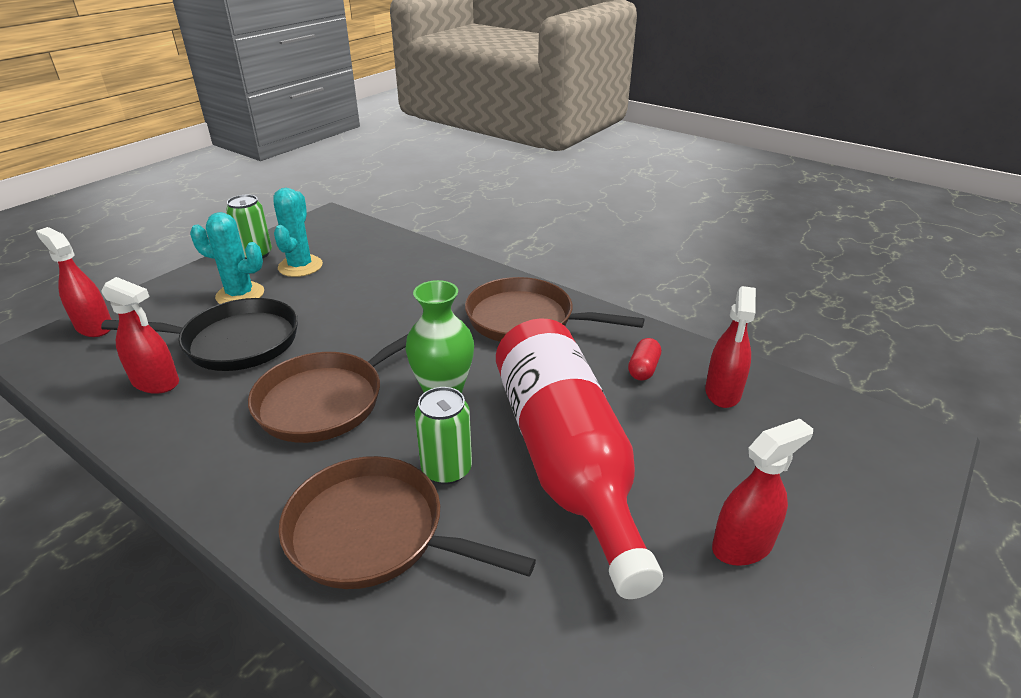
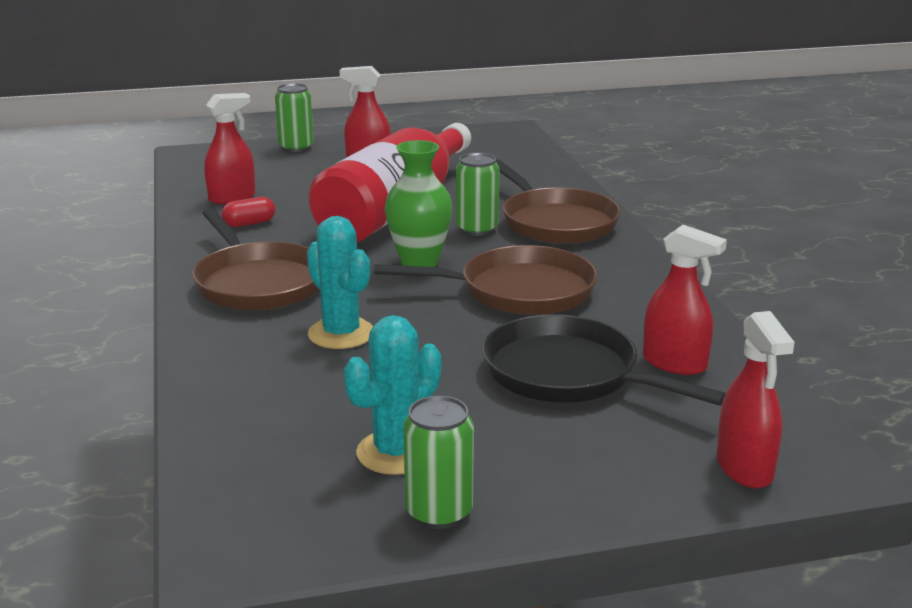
camera: 140 degrees left, 10 degrees down
(156, 382) = (675, 363): red spray bottle -> red spray bottle turned 150 degrees clockwise
(240, 295) = (519, 438): turquoise cactus -> turquoise cactus (341, 334)
(875, 528) = (296, 147): none -> green can

